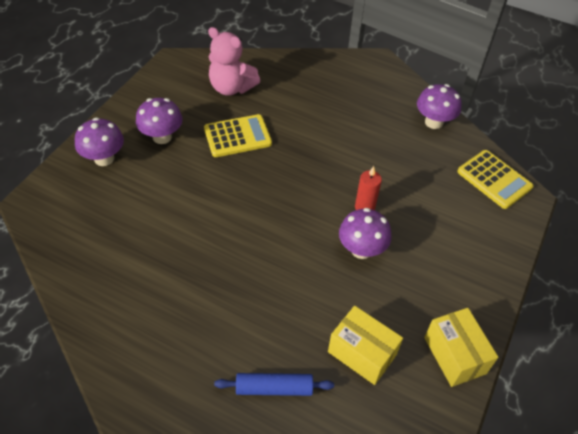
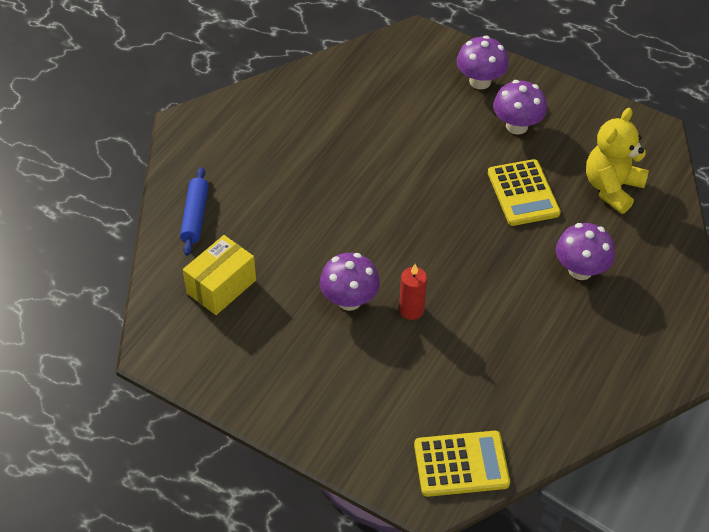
camera: 95 degrees right, 0 degrees up
(231, 88) = (612, 188): pink teddy bear -> yellow teddy bear
(433, 122) = (569, 410): purple mushroom -> purple mushroom (580, 270)
(454, 355) = (208, 367): yellow box -> none
(494, 179) = (461, 464): yellow calculator -> yellow calculator turned 150 degrees counterclockwise

